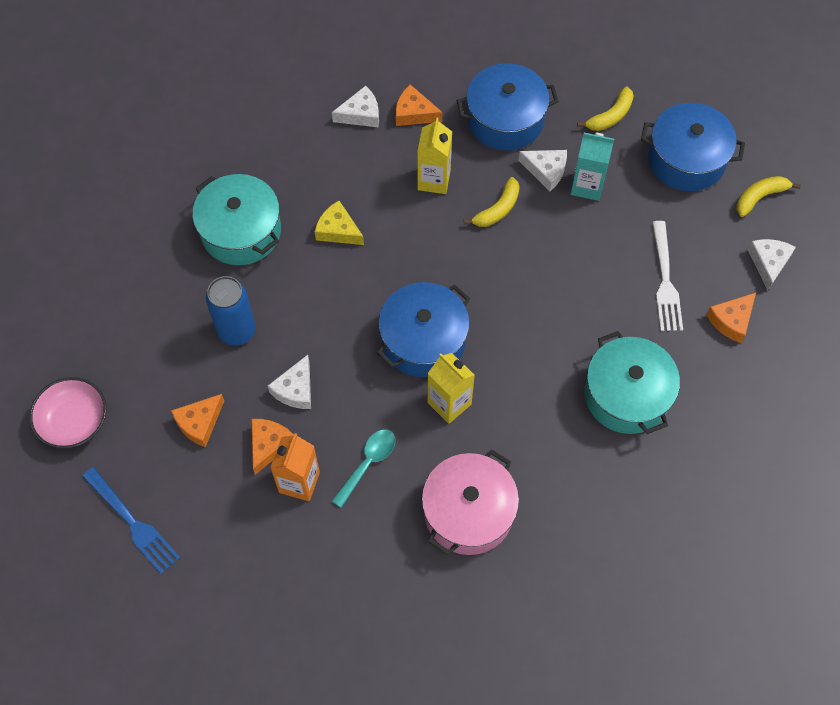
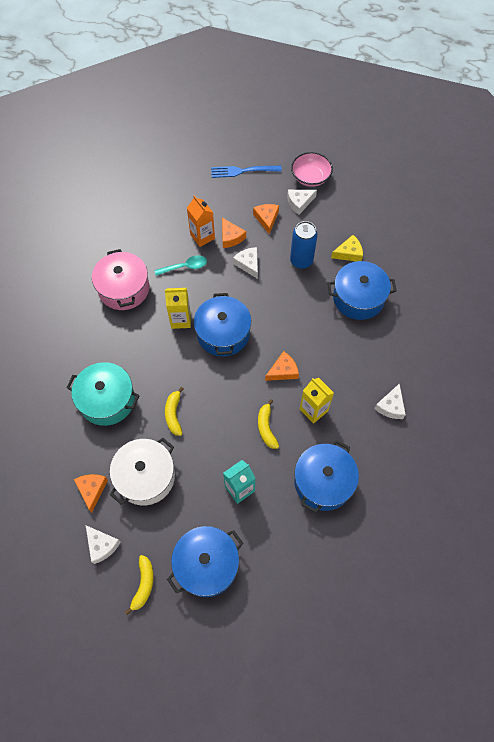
camera: 130 degrees right, 0 degrees up
(241, 231) = (358, 298): turquoise pot -> blue pot
(338, 230) = (321, 341): yellow cheese -> yellow cheese (349, 253)
(368, 464) = (185, 267): turquoise spoon -> turquoise spoon turned 90 degrees counterclockwise
(414, 113) = (369, 435): orange cheese -> orange cheese (283, 371)
(546, 171) = (269, 474): white cheese -> white cheese (299, 203)
(610, 116) = (275, 547): yellow banana -> yellow banana (174, 414)
(665, 281) = (145, 477): white fork -> white pot

